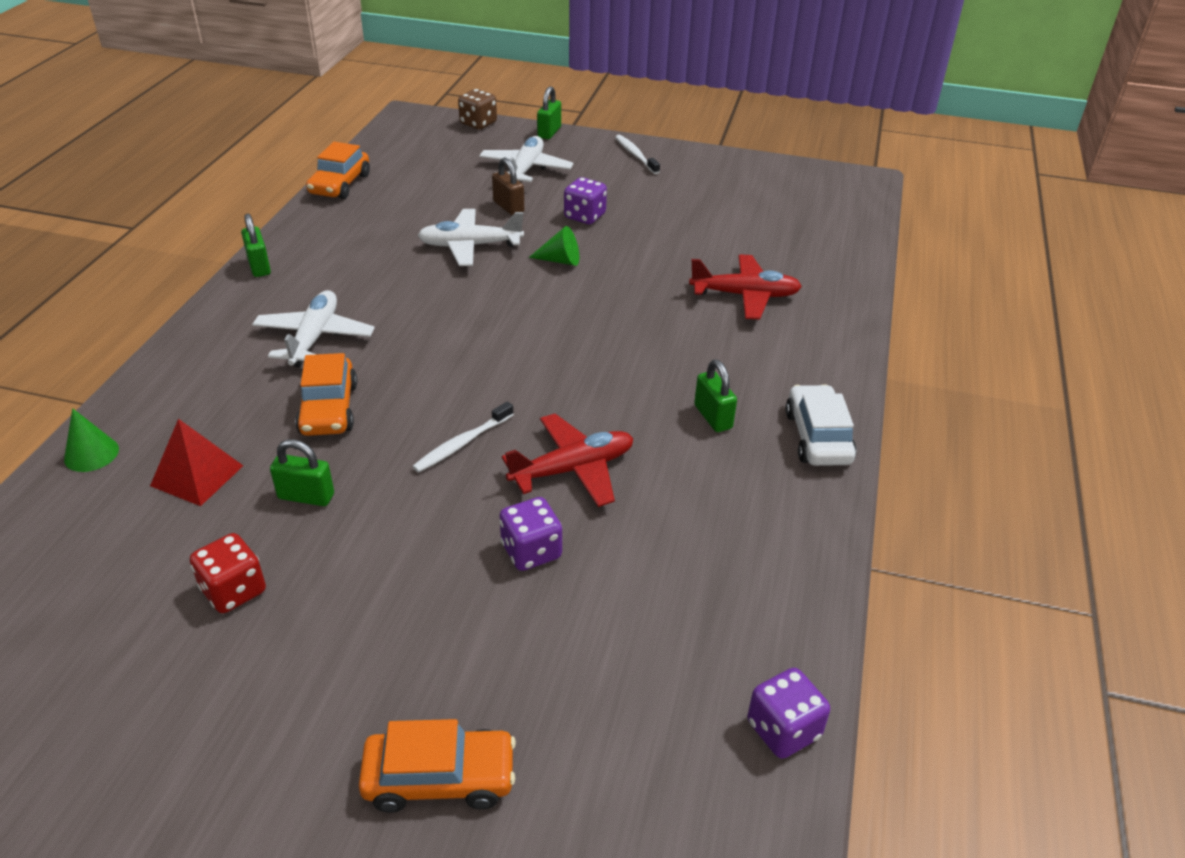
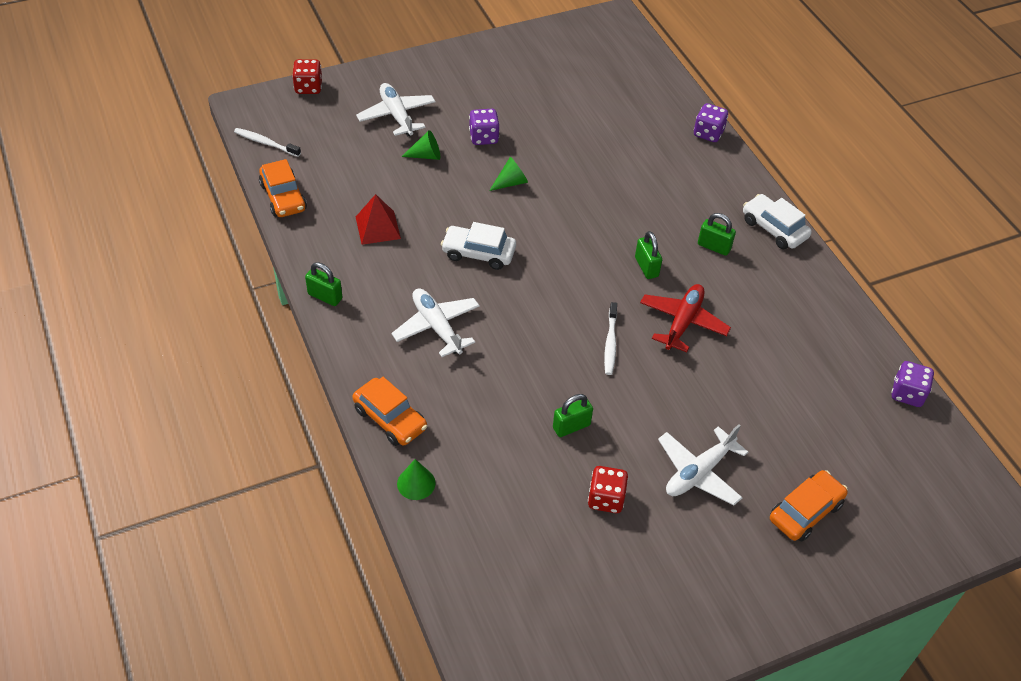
camera: 40 degrees left, 10 degrees up
(197, 475) = (496, 454): red pyramid -> red pyramid (378, 227)
(329, 409) = (511, 368): orange car -> orange car (390, 419)
(444, 300) = (478, 253): none -> white car
(470, 246) = (441, 202): white plane -> white plane (699, 472)
(478, 123) = (308, 87): brown dice -> red dice
(508, 207) = (426, 155): brown padlock -> green cone
(531, 551) = (717, 381): purple dice -> purple dice (708, 133)
(549, 132) = (370, 71): green padlock -> green padlock (646, 267)
(635, 155) = (454, 64): white toothbrush -> white toothbrush (265, 143)
(745, 295) = (643, 151): red plane -> none

